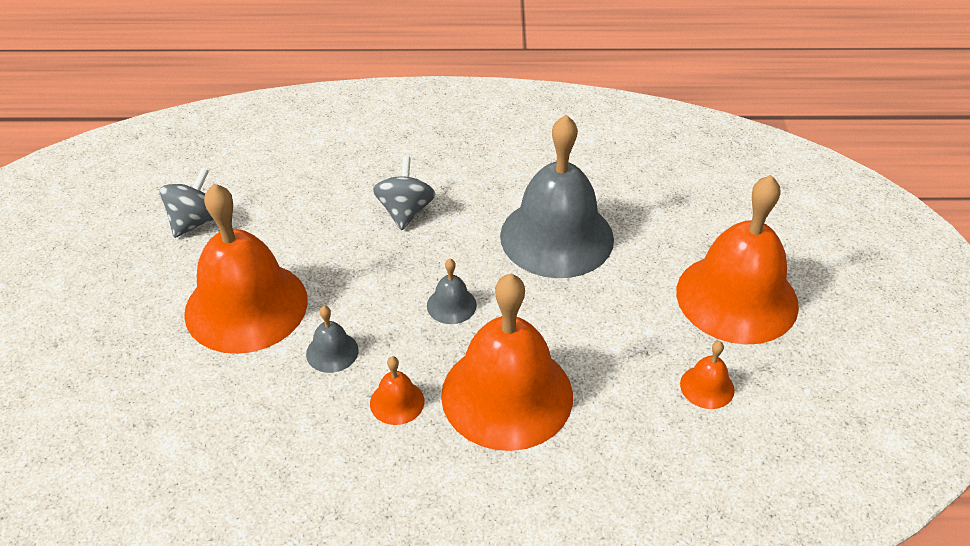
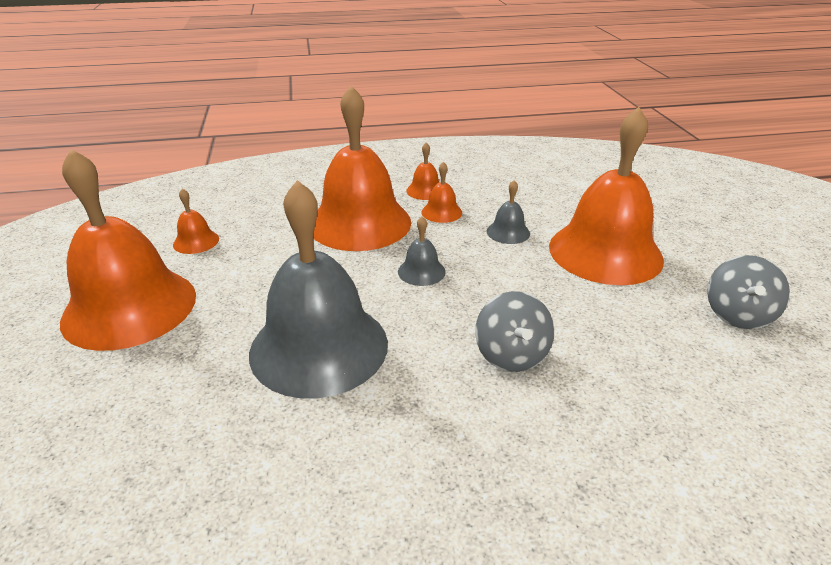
camera: 170 degrees right, 10 degrees down
(403, 457) = (425, 190): none -> orange bell

